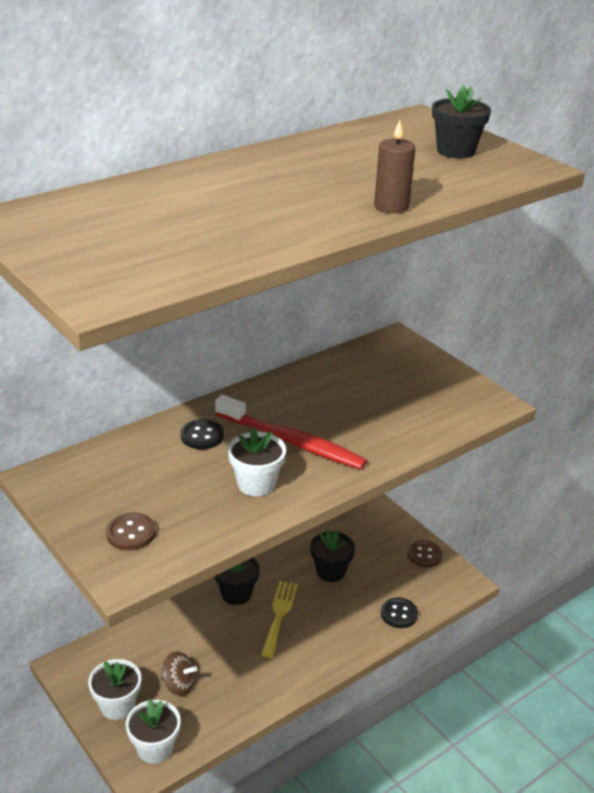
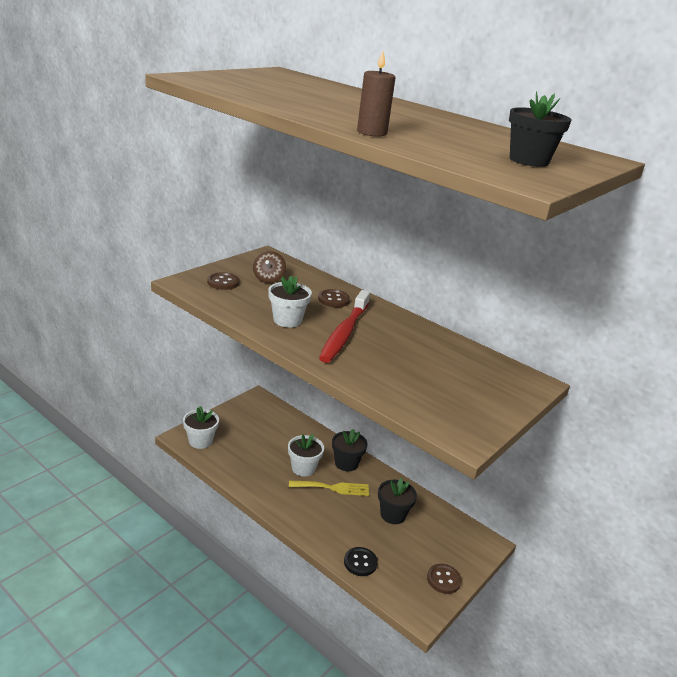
camera: 75 degrees right, 5 degrees down
(117, 705) = (231, 422): white flower pot -> white flower pot (303, 468)
(179, 685) = (253, 445): brown spinning top -> brown spinning top (268, 279)
(202, 436) = (333, 300): black button -> brown button

